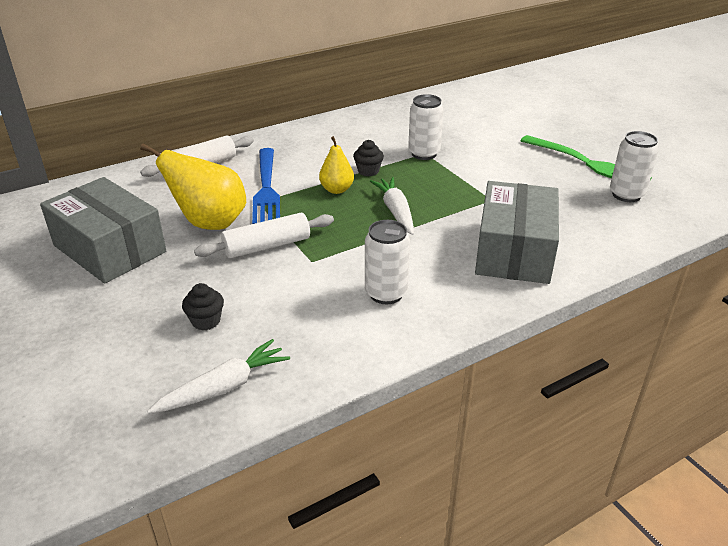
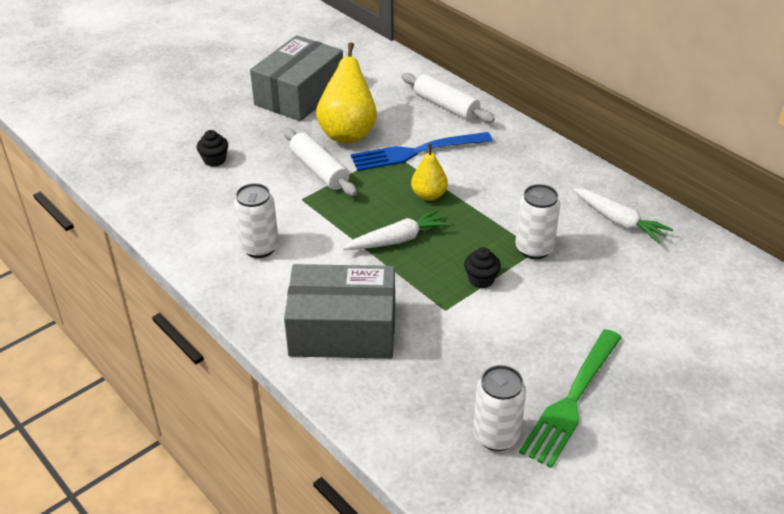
camera: 80 degrees right, 5 degrees up
(224, 387) = (143, 183): white carrot -> white carrot (619, 222)
(368, 171) = (476, 211): black cupcake -> black cupcake (481, 279)

